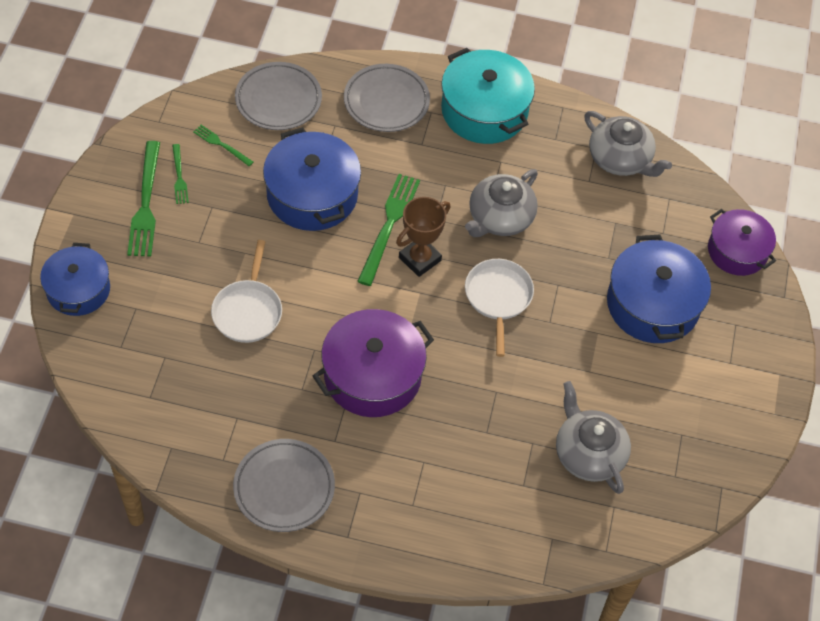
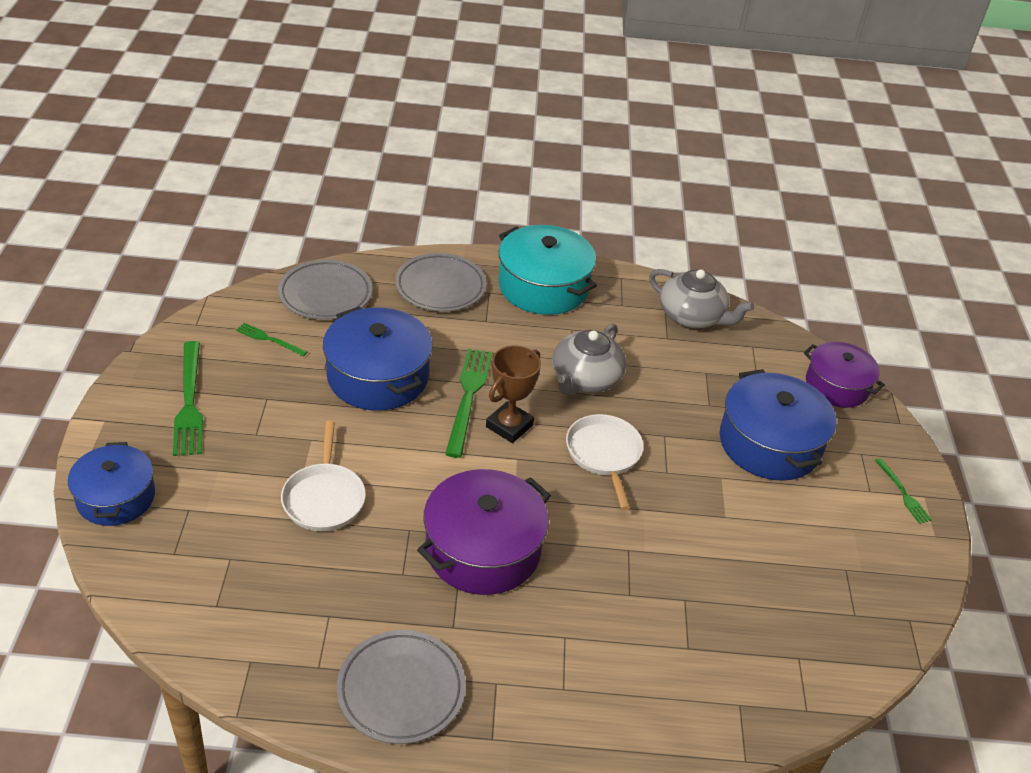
camera: 10 degrees left, 15 degrees down
(179, 176) = (225, 373): green fork -> green fork (903, 493)
(588, 453) = (751, 602): grey teapot -> none

